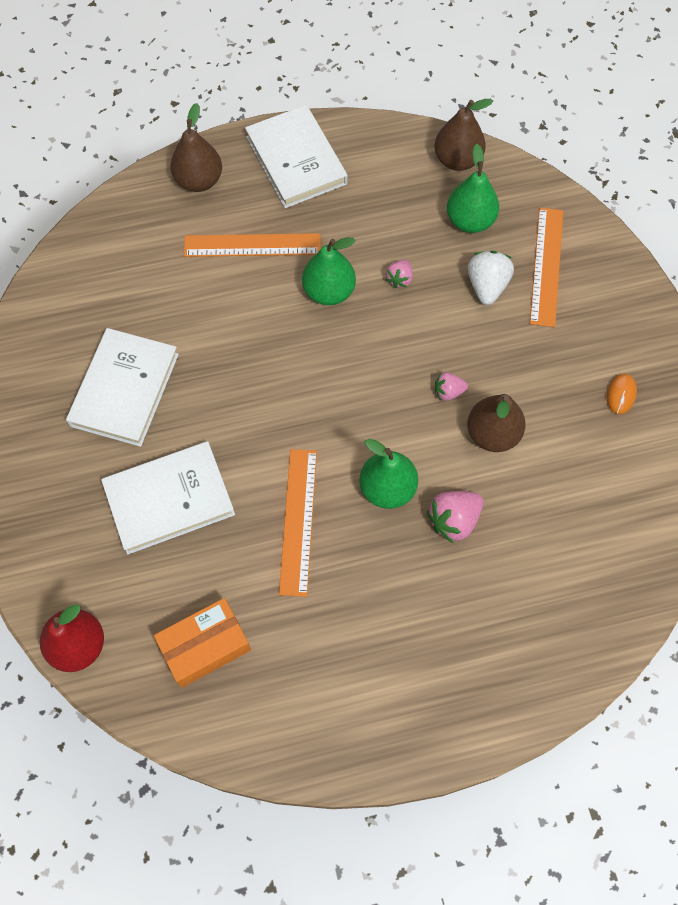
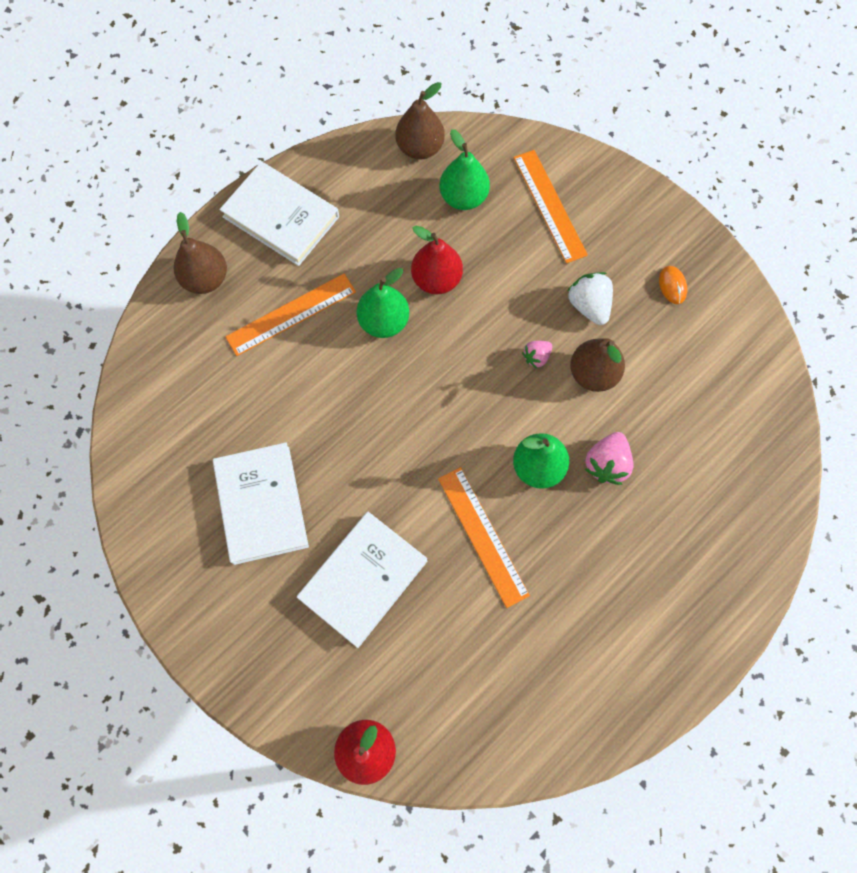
camera: 30 degrees left, 5 degrees up
(205, 646) = (473, 687): orange box -> none
(399, 279) = (436, 279): pink strawberry -> red pear
(487, 286) = (512, 248): white strawberry -> white strawberry (589, 305)

